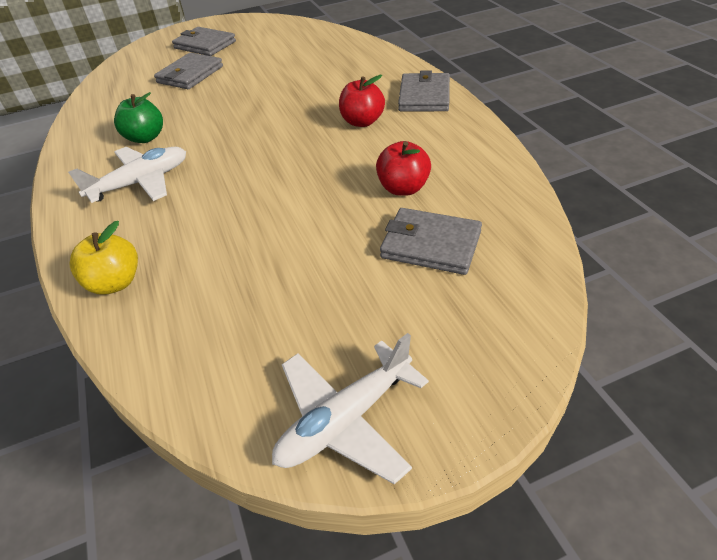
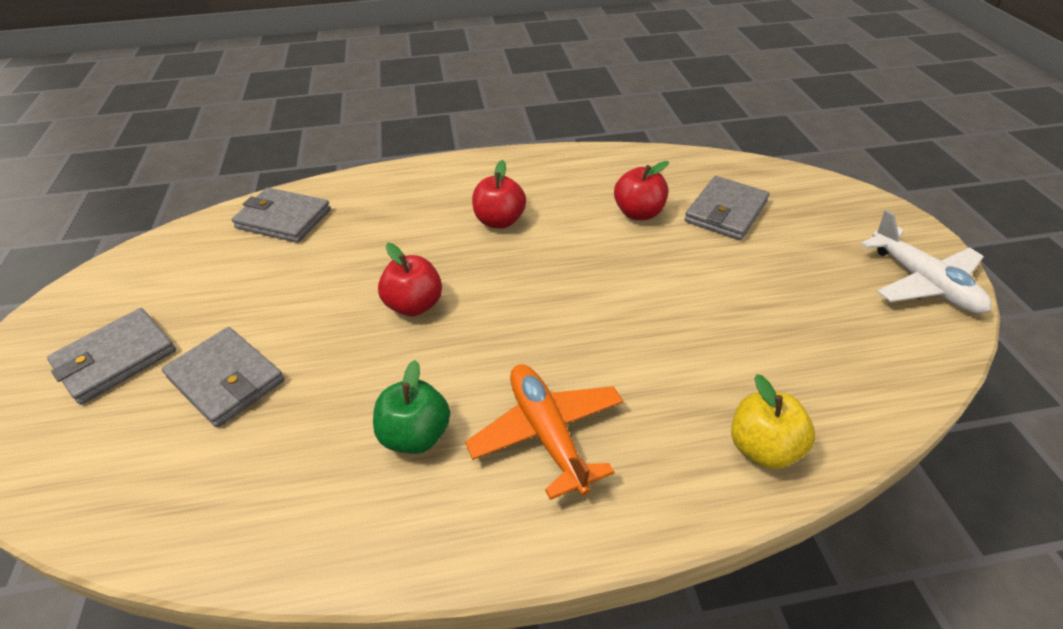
camera: 80 degrees left, 0 degrees up
(141, 183) = (547, 434): white plane -> orange plane
(256, 111) = (414, 305): none -> red apple
(424, 96) = (471, 173): grey wallet -> grey wallet (283, 219)

